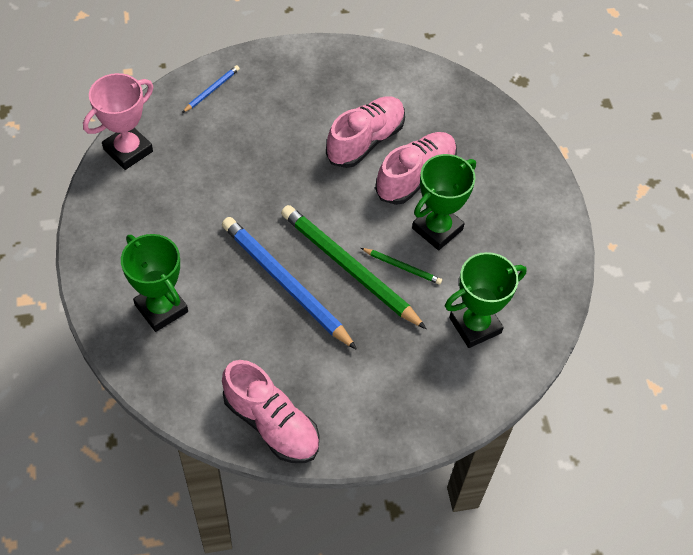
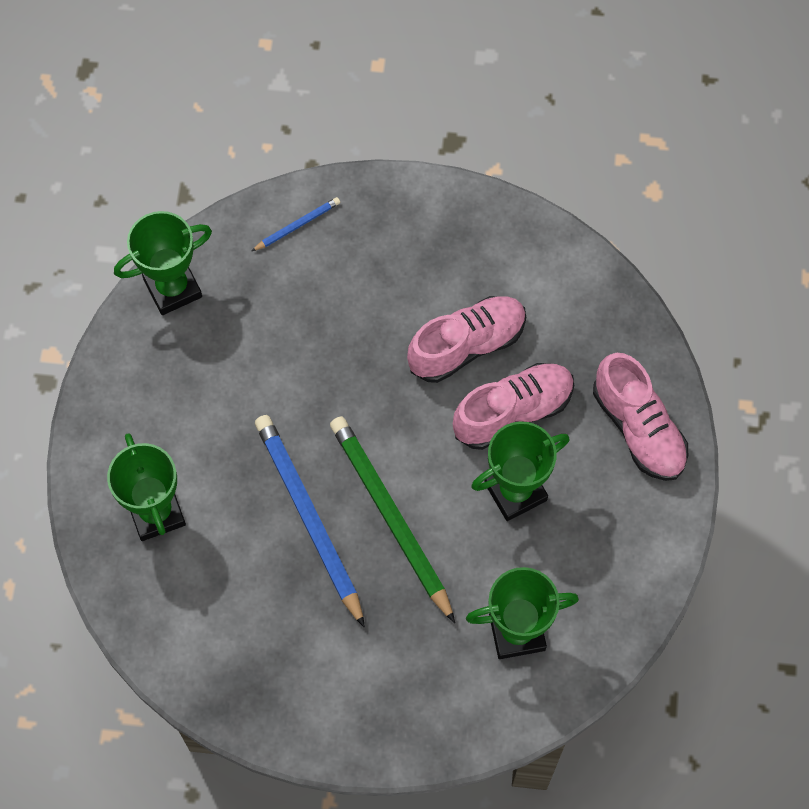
camera: 20 degrees right, 10 degrees up
(128, 150) = (173, 288): pink trophy -> green trophy
(271, 424) = (240, 691): pink shoe -> pink shoe (638, 428)
(402, 267) = (455, 532): green pencil -> none

